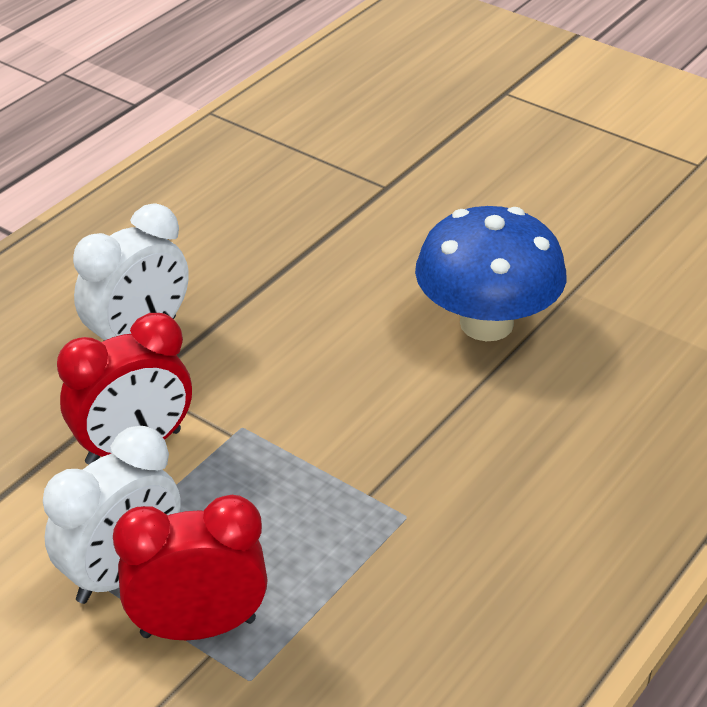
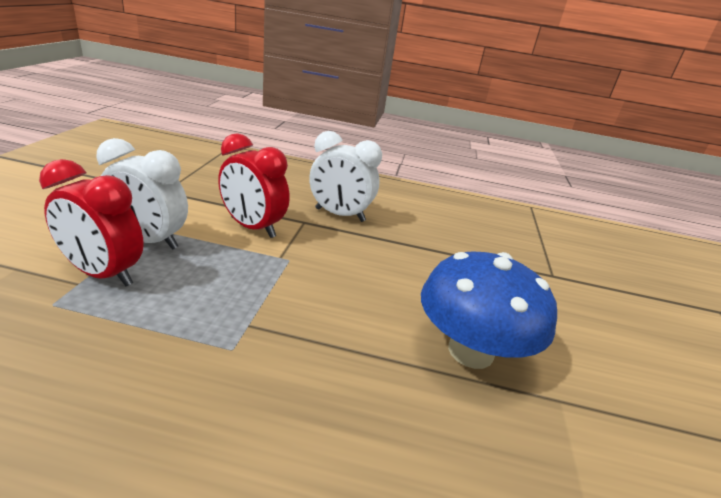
camera: 60 degrees right, 10 degrees down
(198, 627) = (103, 274): red clock -> red clock turned 150 degrees clockwise

